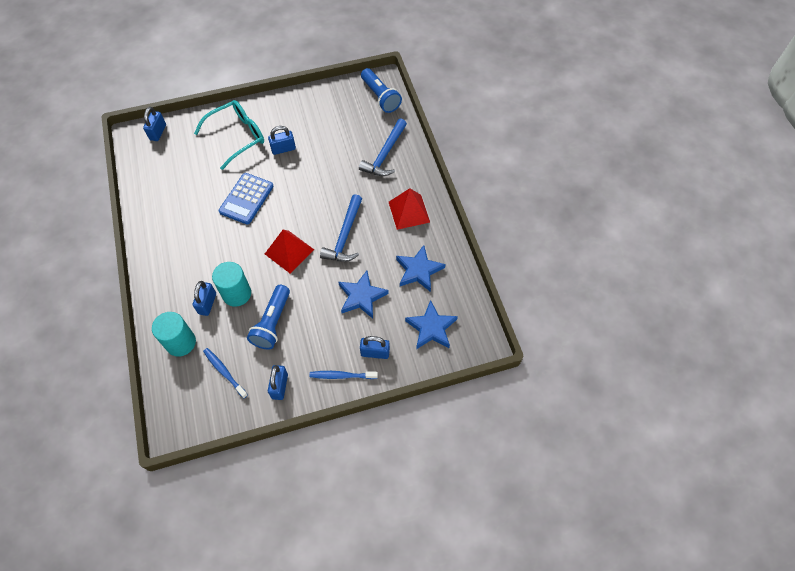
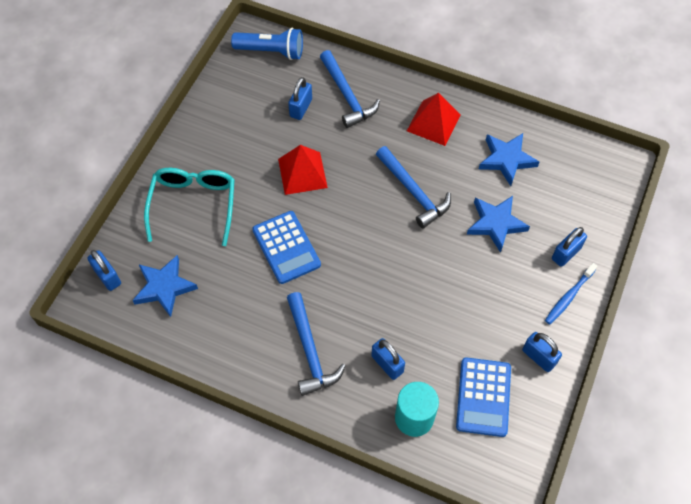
camera: 50 degrees left, 0 degrees up
(185, 258) = (310, 351): none -> blue hammer
(224, 372) = (483, 397): blue toothbrush -> blue calculator
(236, 294) = (398, 329): turquoise cylinder -> none
(272, 323) = (461, 318): blue flashlight -> none
(283, 149) = (253, 174): blue padlock -> blue padlock (301, 108)
(289, 251) = (388, 251): red pyramid -> red pyramid (302, 173)
(431, 328) = (576, 192): blue star -> blue star (164, 287)

